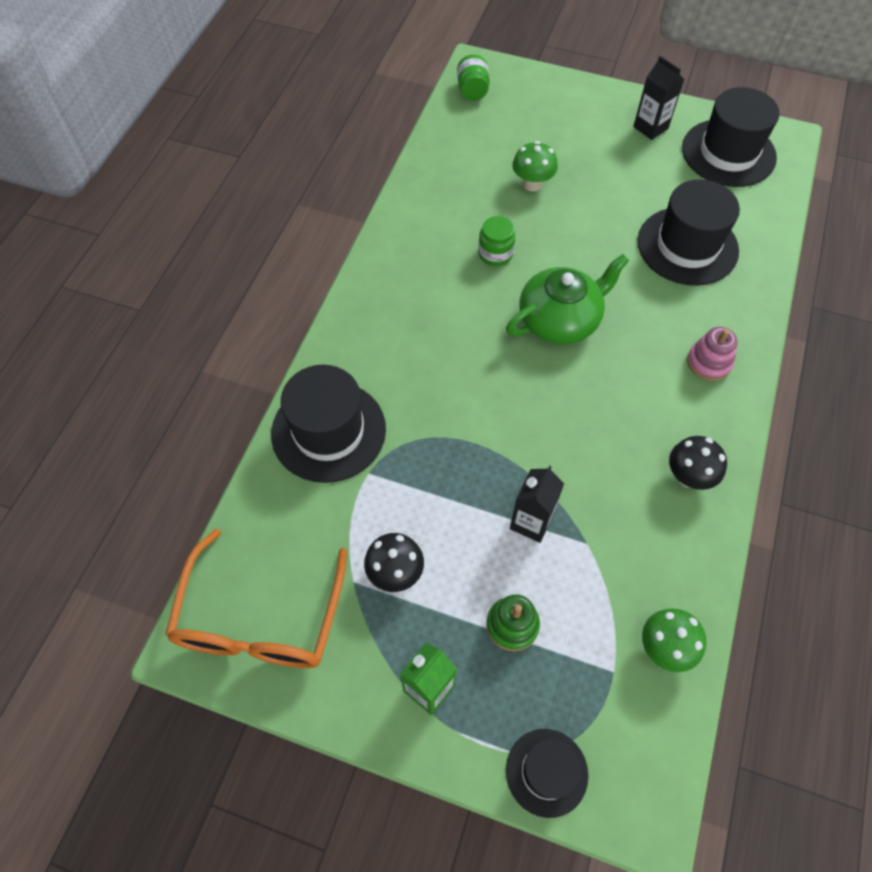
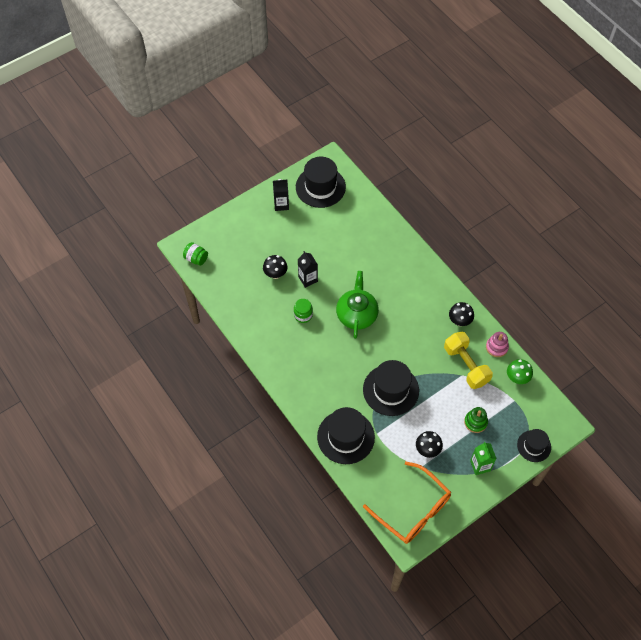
camera: 55 degrees left, 0 degrees up
(531, 522) = (439, 388): black carton -> black carton (308, 279)
(532, 184) = (275, 274): green mushroom -> black mushroom
(612, 539) = (466, 365): none -> yellow dumbbell
(687, 246) = (356, 240): black hat -> black hat (391, 390)
(709, 362) = (417, 276): pink stacking toy -> pink stacking toy (496, 347)

